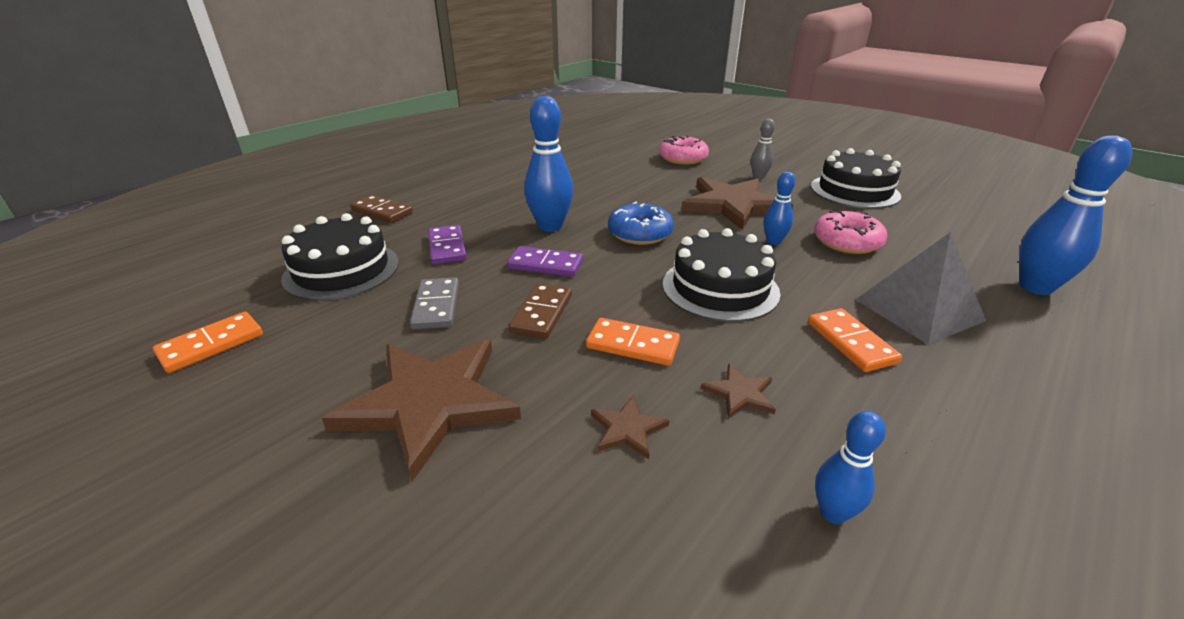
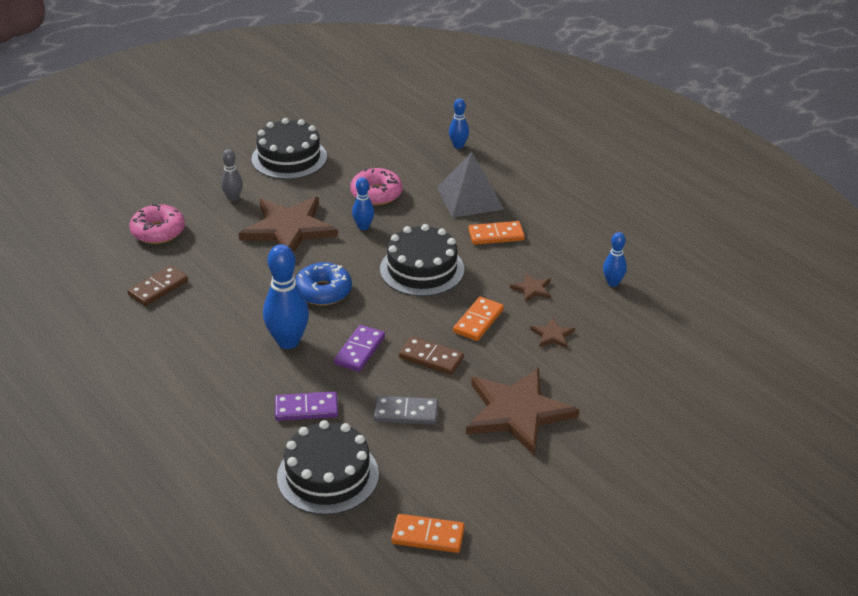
camera: 80 degrees left, 5 degrees up
(211, 345) = (428, 536): orange domino -> orange domino turned 45 degrees counterclockwise
(382, 212) = (202, 460): brown domino -> brown domino (158, 288)
(1035, 287) = (458, 145): blue bowling pin -> blue bowling pin, size x0.55

